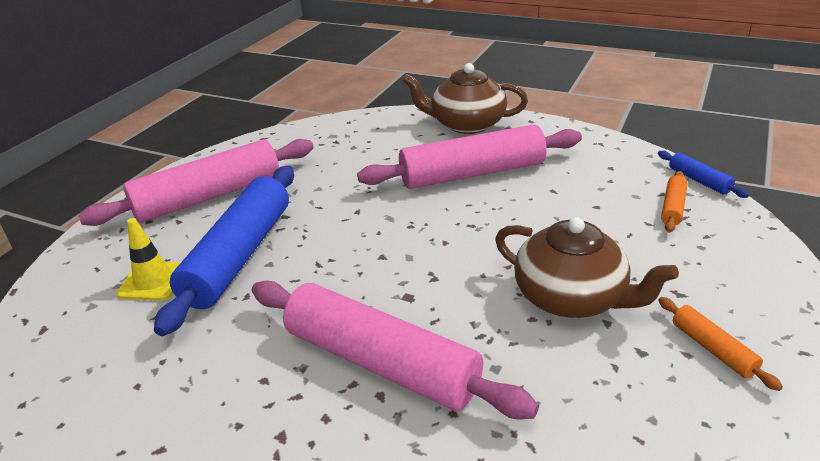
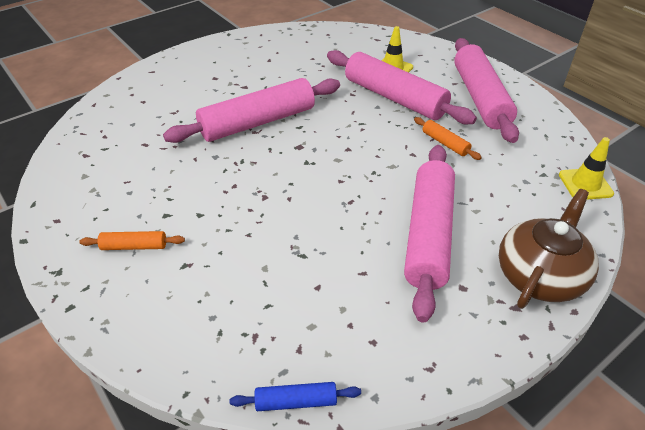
camera: 115 degrees right, 10 degrees up
(239, 256) = (395, 98): blue rolling pin -> pink rolling pin
(336, 124) = (585, 184): none -> yellow traffic cone
(571, 297) = (233, 211): brown teapot -> none
(673, 208) = (272, 340): orange rolling pin -> orange rolling pin (445, 143)

